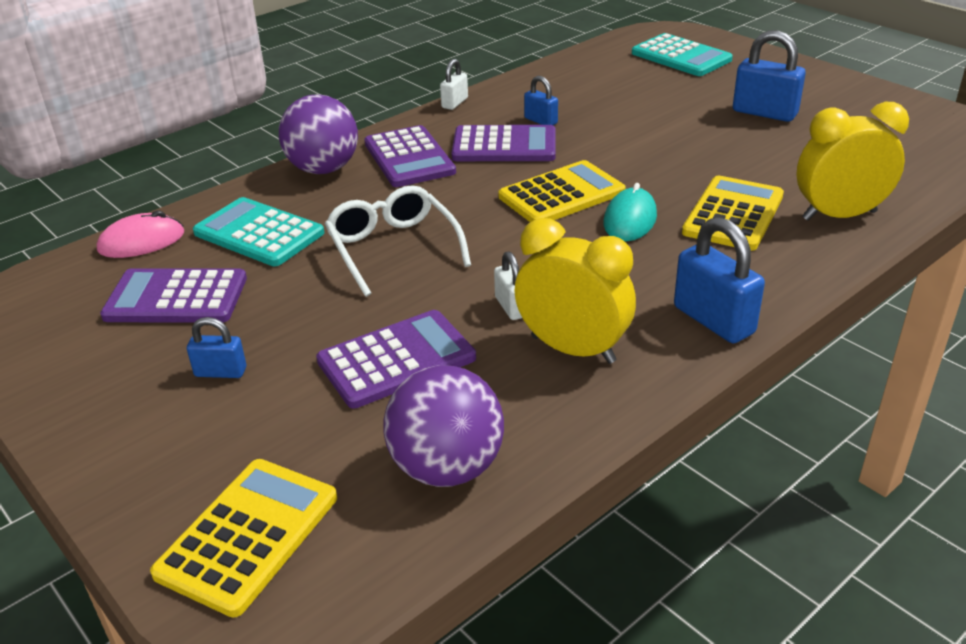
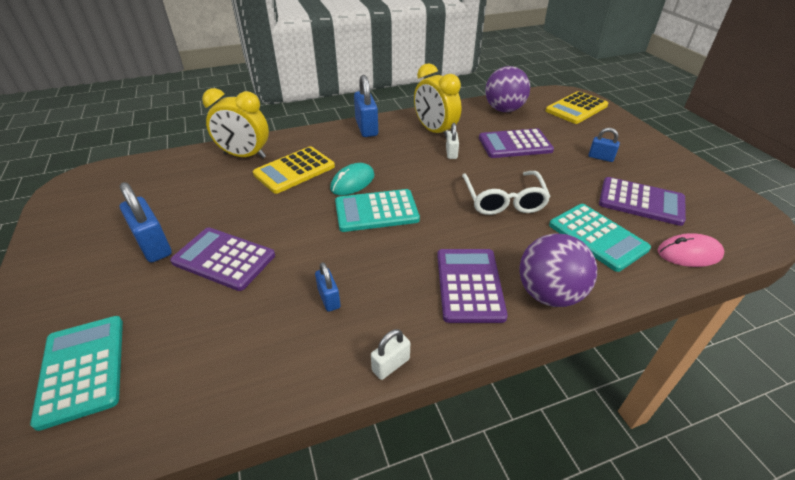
camera: 160 degrees left, 5 degrees up
(504, 145) = (382, 274): purple calculator -> purple calculator (224, 259)
(561, 194) = (376, 211): yellow calculator -> turquoise calculator

